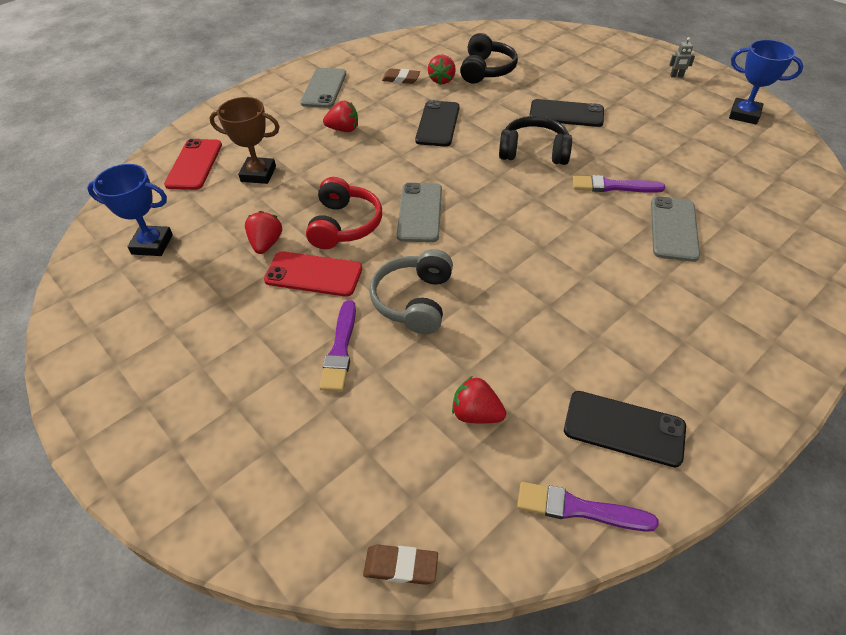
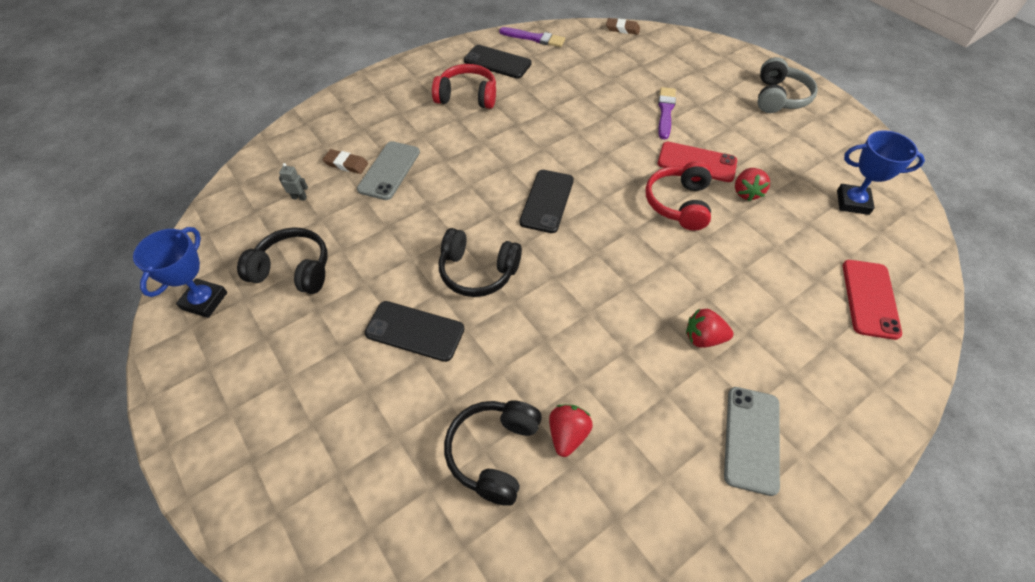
camera: 175 degrees left, 5 degrees up
(258, 174) = (786, 275): brown trophy -> none
(401, 79) = (632, 447): brown eraser -> brown eraser (346, 164)
(414, 301) = (614, 136): grey headphones -> grey headphones (779, 97)
(420, 212) = (608, 209): grey phone -> none
(438, 124) = (582, 333): black phone -> black phone (547, 201)
(476, 414) = (579, 74): red strawberry -> none
(613, 186) = (416, 218): purple brush -> none
(638, 346) = (467, 96): none -> red headphones
(676, 76) = (222, 393): grey robot -> grey robot (299, 197)
(693, 138) = (293, 270): none -> black headphones
(744, 115) = (204, 301): blue trophy -> blue trophy turned 75 degrees clockwise

